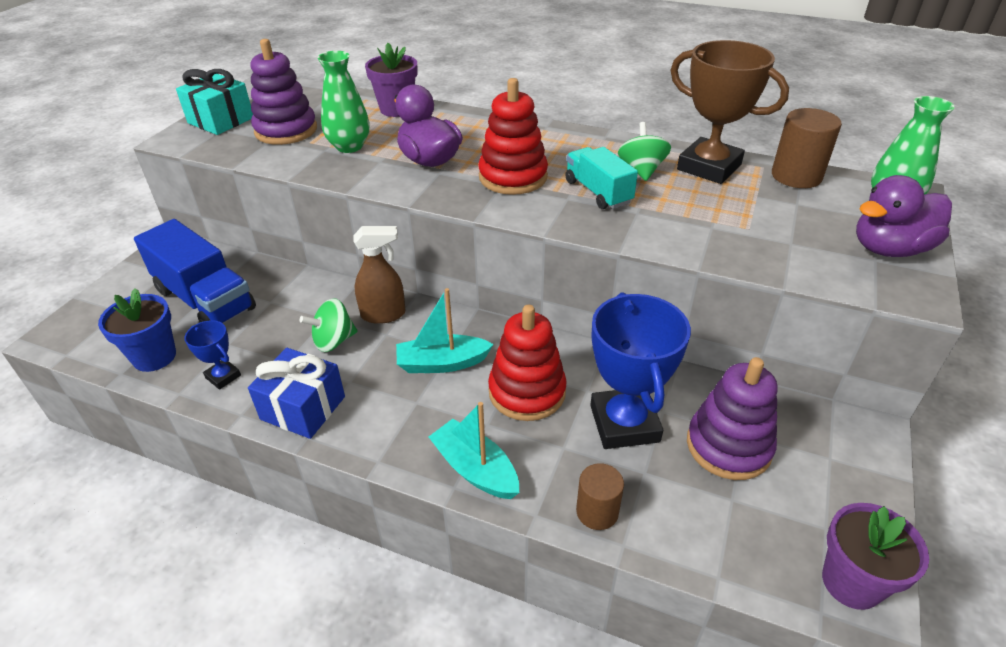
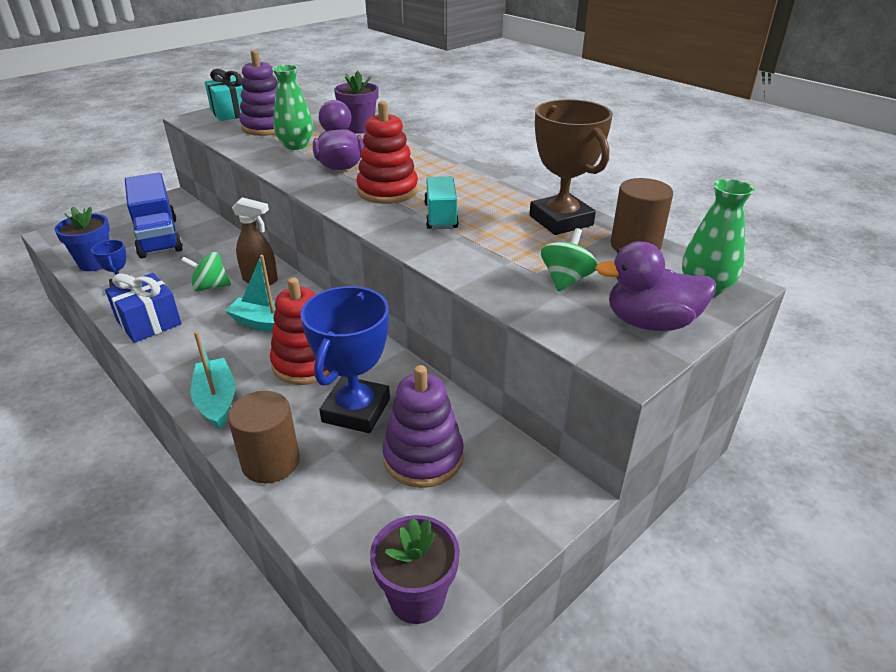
camera: 25 degrees right, 5 degrees down
(597, 512) = (271, 462): brown cylinder -> brown cylinder, size x1.51
(641, 170) = (498, 209): green spinning top -> green spinning top (566, 280)

